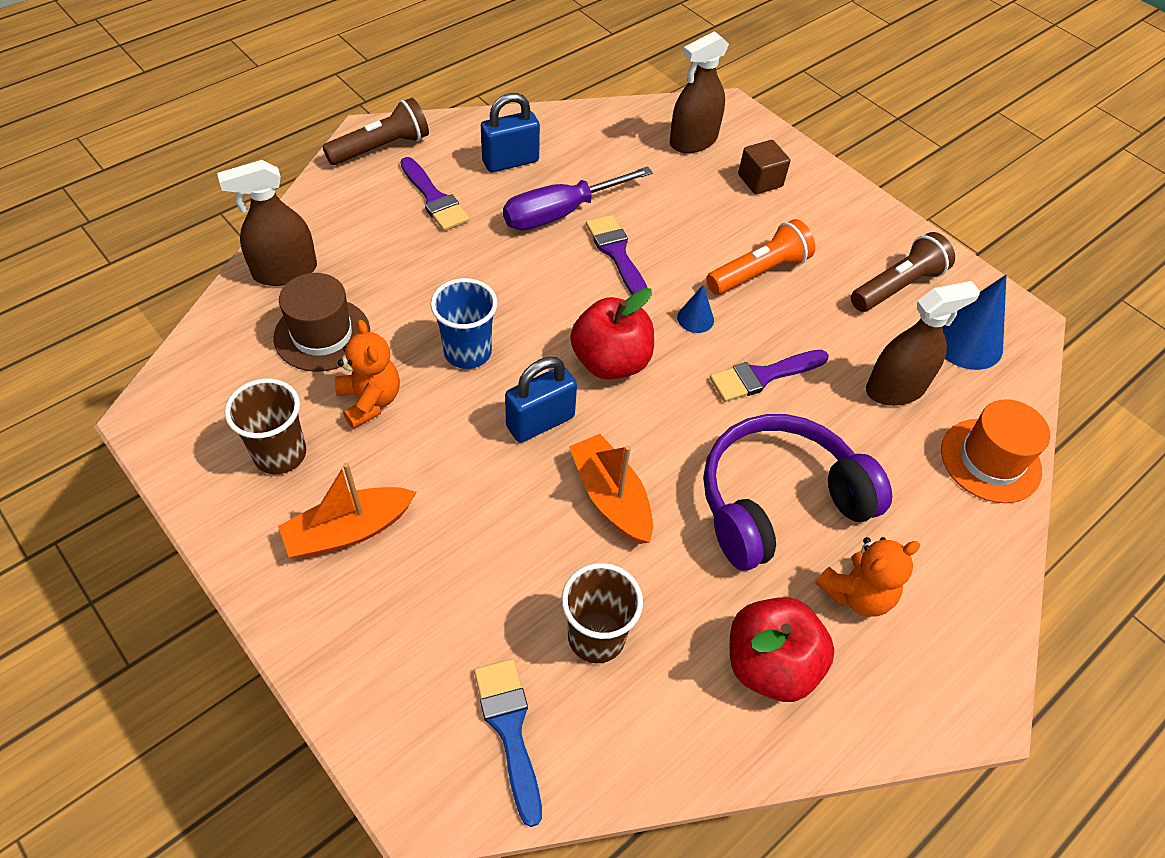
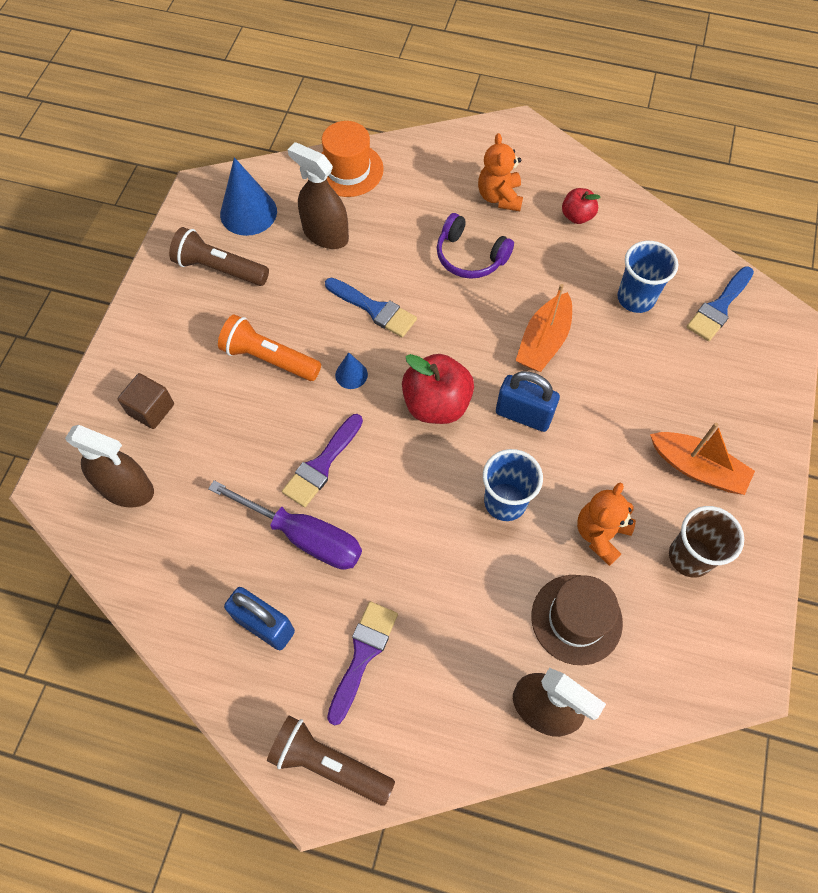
camera: 120 degrees left, 10 degrees up
(596, 637) = (635, 298): brown cup -> blue cup
(763, 376) = (374, 309): purple brush -> blue brush
(770, 664) = (577, 216): red apple -> red apple, size x0.56
(779, 502) = (470, 256): purple headphones -> purple headphones, size x0.59
(856, 593) = (499, 197): orange teddy bear -> orange teddy bear turned 120 degrees counterclockwise

